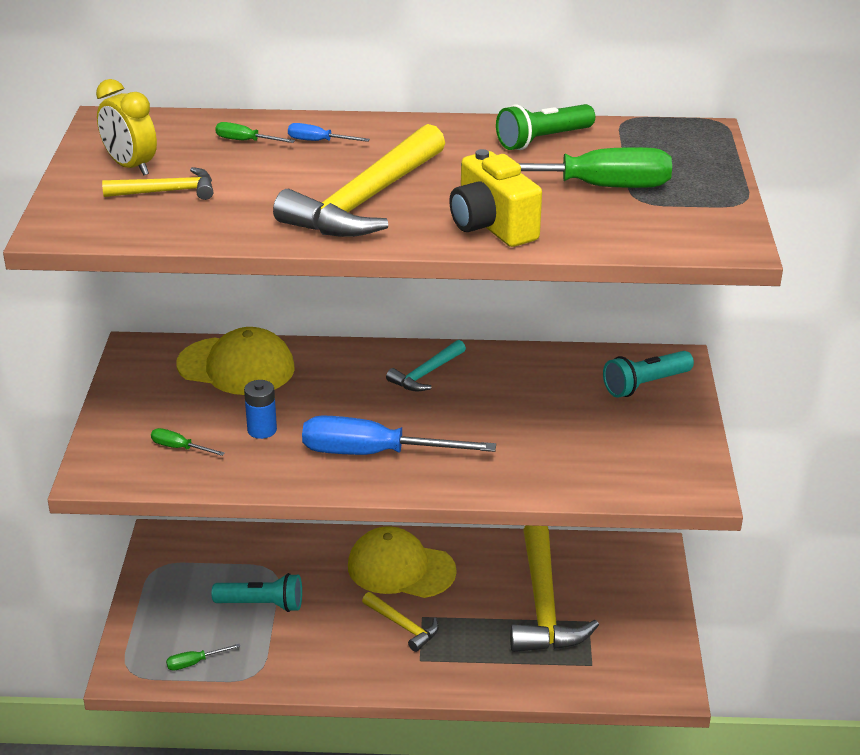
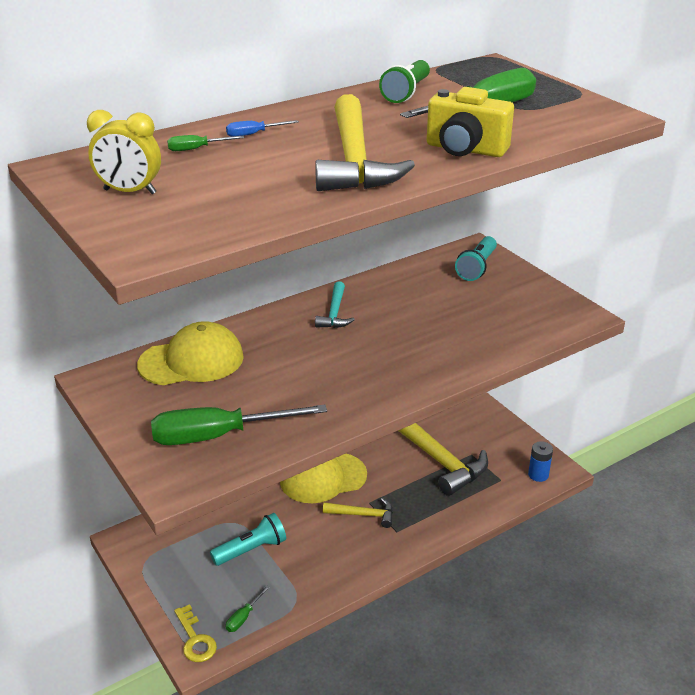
camera: 35 degrees left, 0 degrees up
(135, 659) = (195, 639): none -> yellow key
(167, 191) = (191, 199): yellow hammer -> none
(179, 448) = (218, 436): green screwdriver -> green screwdriver, size x2.35
(262, 430) = (266, 396): blue battery -> blue battery (538, 475)
(374, 453) = (365, 378): blue screwdriver -> none

